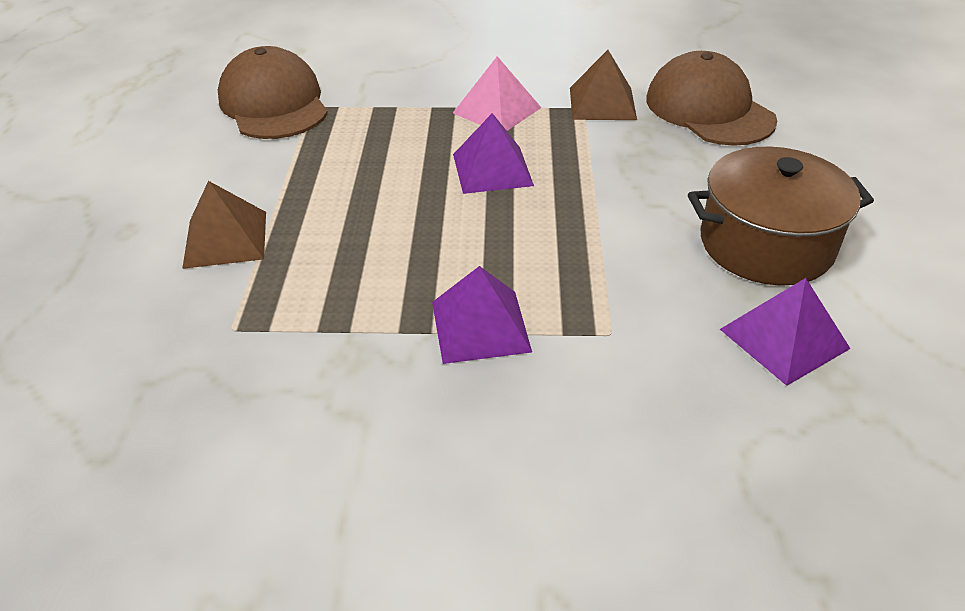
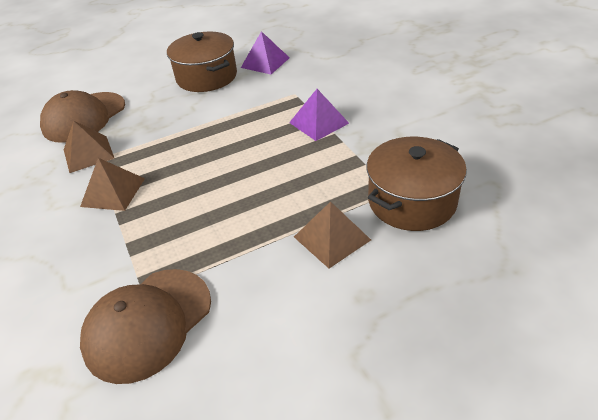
camera: 115 degrees left, 0 degrees up
(190, 338) = (412, 201): none -> brown pot
(492, 169) = (189, 166): purple pyramid -> none
(497, 110) = (113, 192): pink pyramid -> brown pyramid

